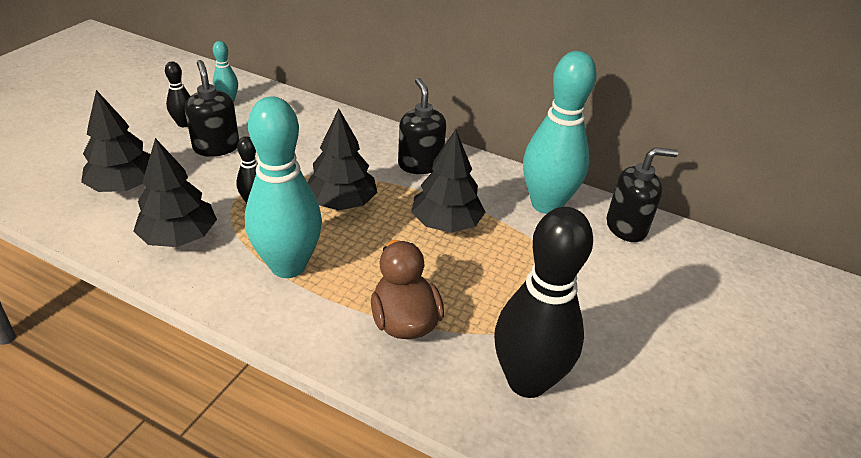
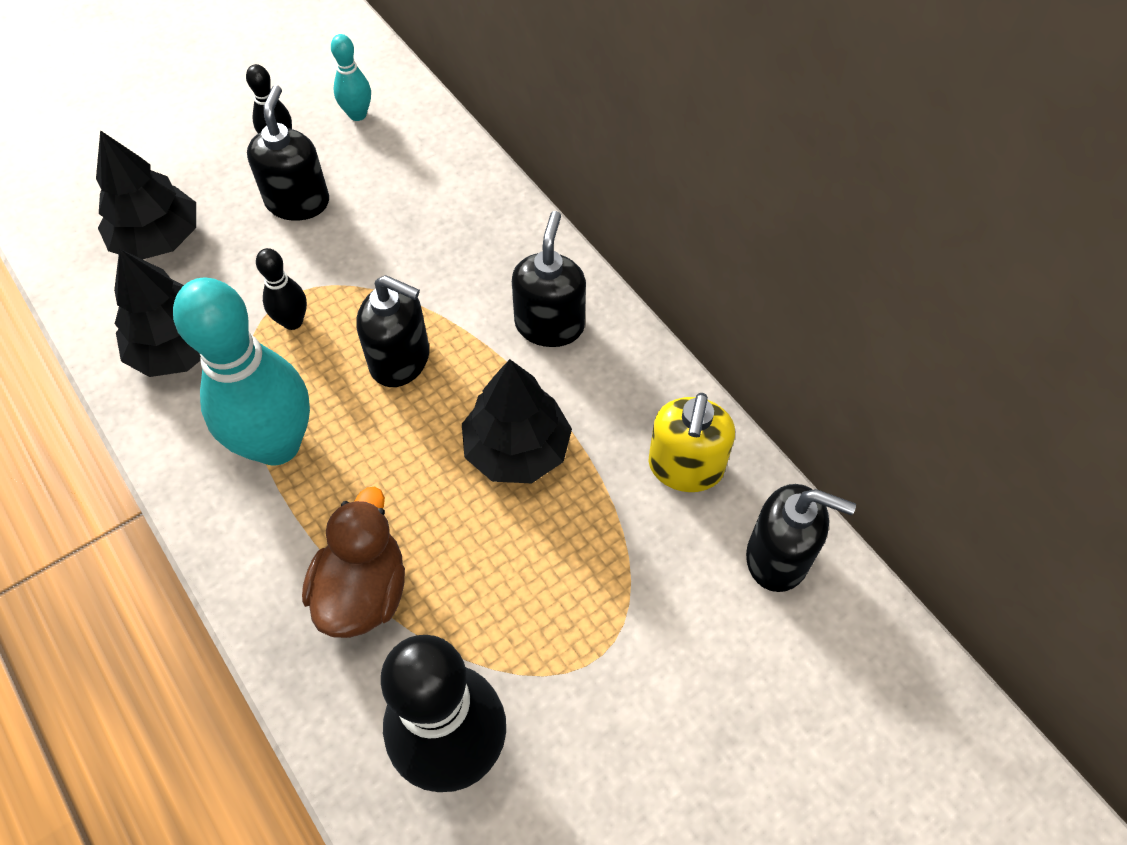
camera: 30 degrees right, 20 degrees up
(341, 203) = (400, 360): black tree -> black soap dispenser
(546, 204) = (685, 467): turquoise bowling pin -> yellow soap dispenser

